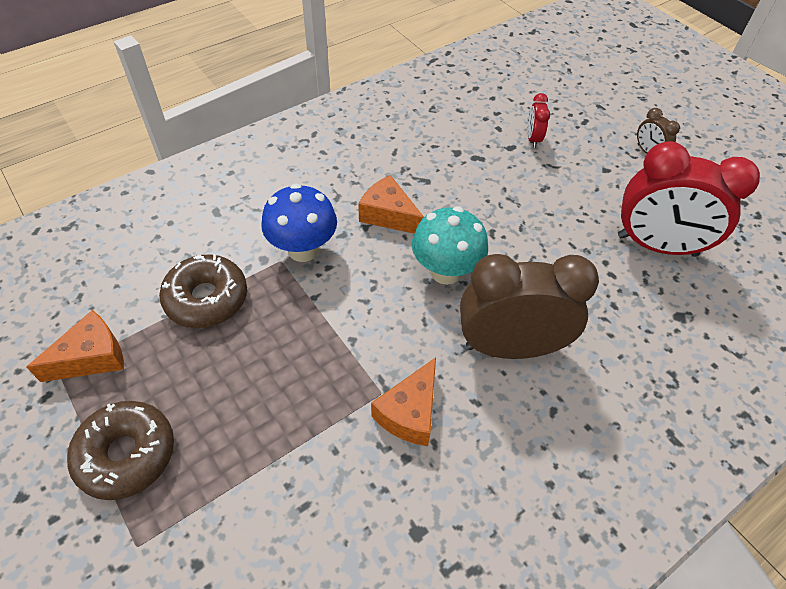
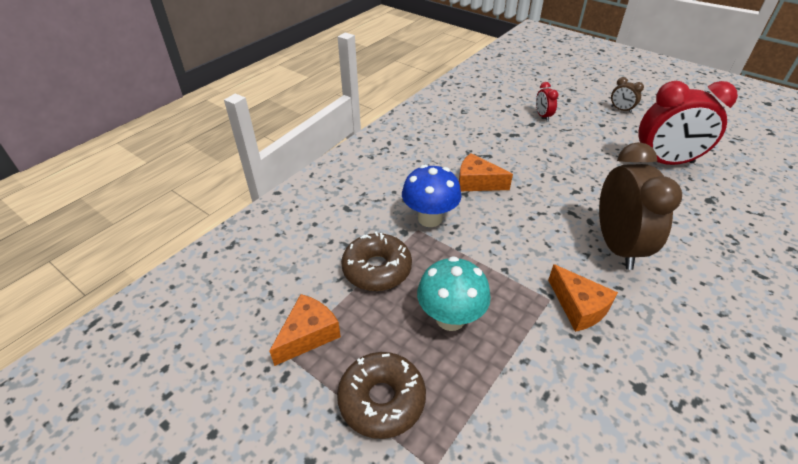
camera: 15 degrees left, 10 degrees down
(410, 412) = (579, 307): orange cheese -> orange cheese turned 45 degrees counterclockwise
(445, 271) = (541, 209): turquoise mushroom -> turquoise mushroom (450, 318)
(510, 347) = (617, 246): brown clock -> brown clock turned 105 degrees clockwise

